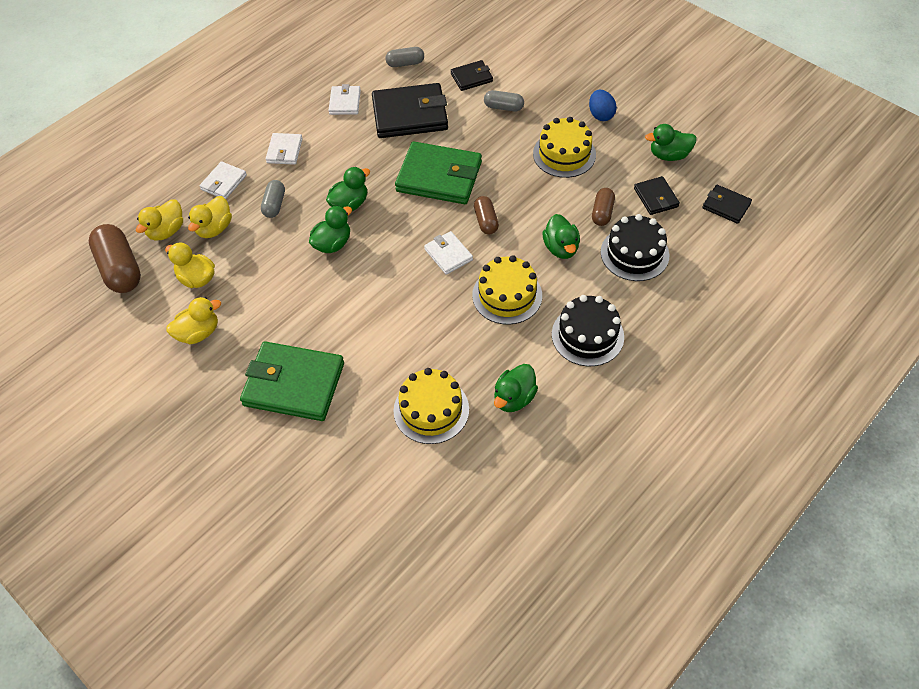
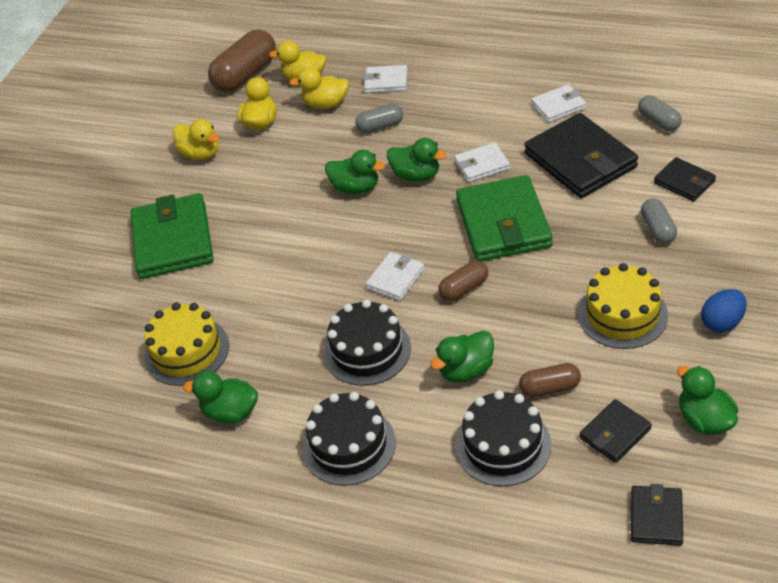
camera: 70 degrees right, 10 degrees down
(284, 151) = (456, 99): white wallet -> white wallet (482, 165)
(507, 295) = (367, 350): yellow cake -> black cake

